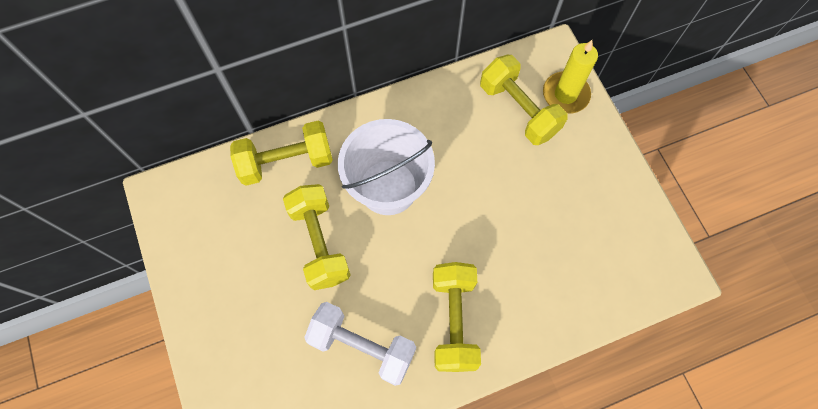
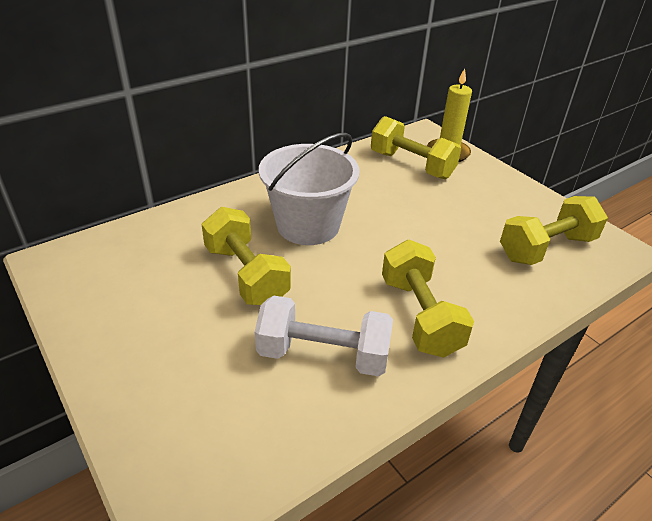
camera: 15 degrees left, 30 degrees down
(286, 162) = (194, 221): yellow dumbbell -> yellow dumbbell (546, 248)

